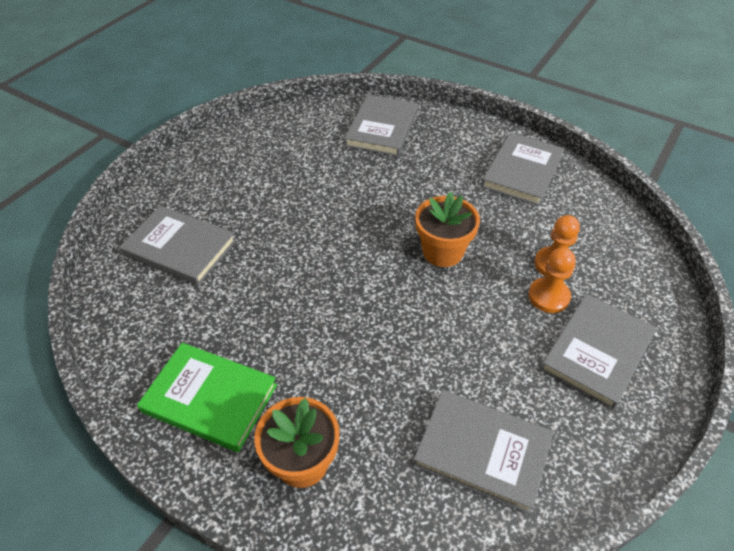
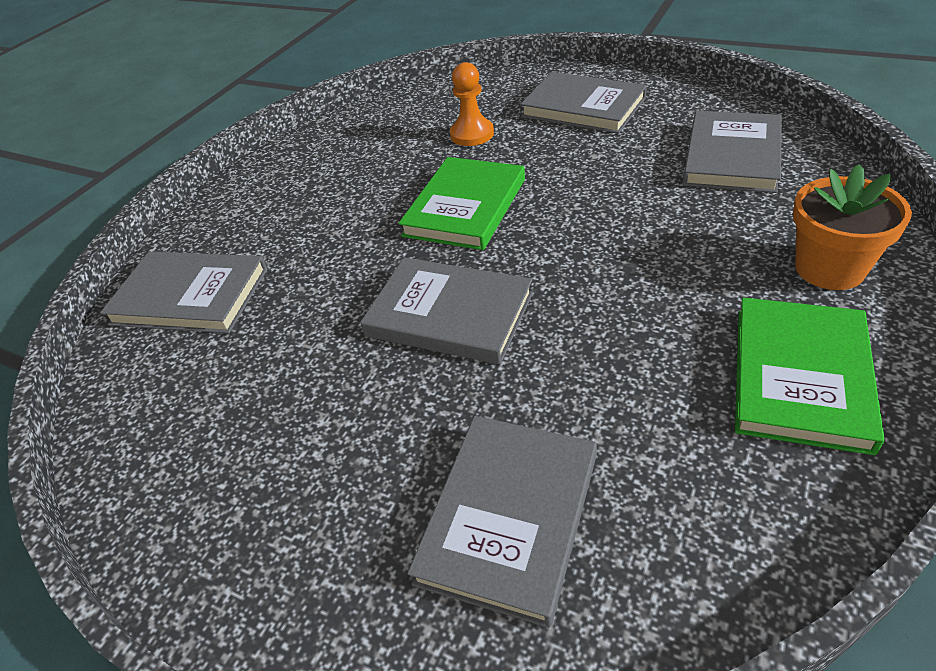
camera: 90 degrees left, 5 degrees down
(442, 252) = (465, 207): orange flower pot -> green book
(522, 171) = (315, 163): grey book -> grey book (449, 314)
(548, 296) = (519, 134): orange pawn -> none

